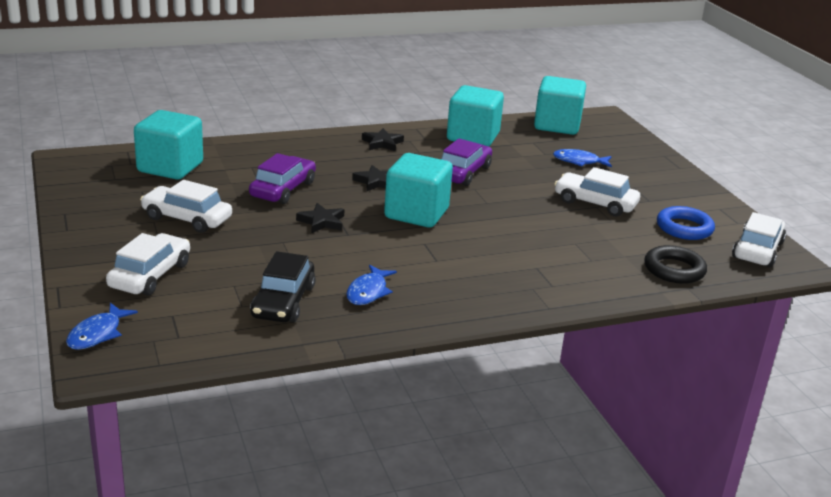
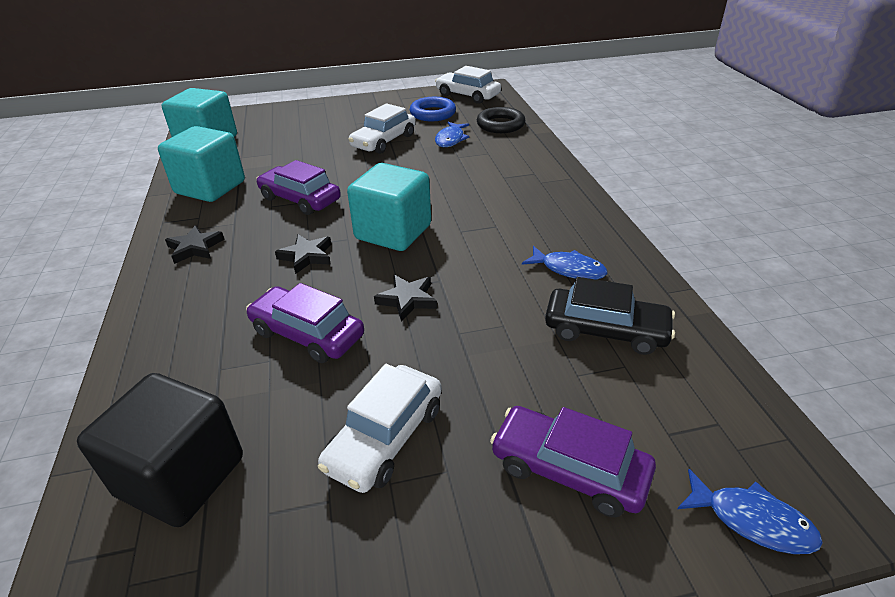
camera: 80 degrees left, 10 degrees up
(150, 275) = (569, 469): white car -> purple car
(170, 167) = (181, 476): turquoise cube -> black cube
(579, 161) = (296, 139): blue fish -> blue fish (450, 139)

